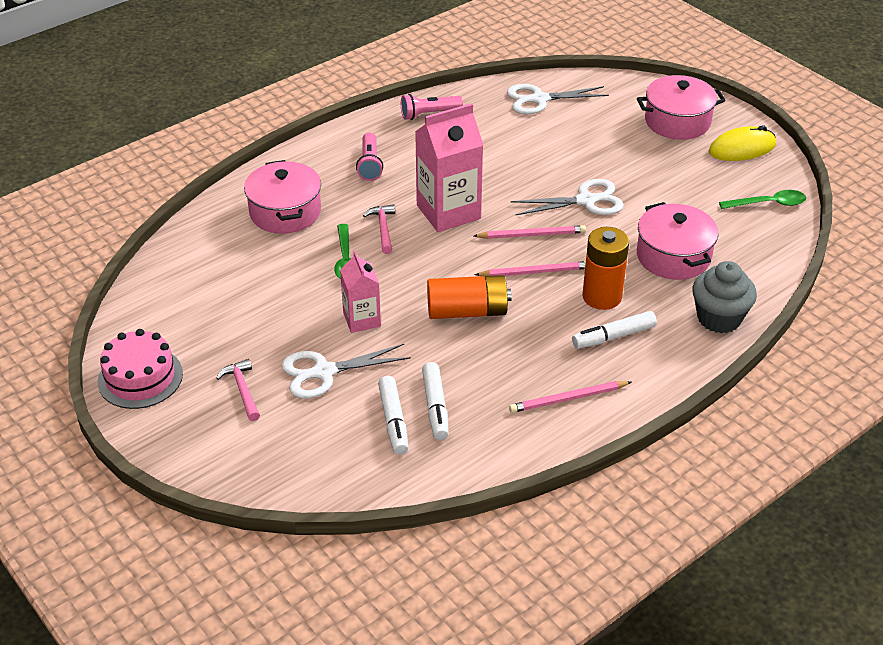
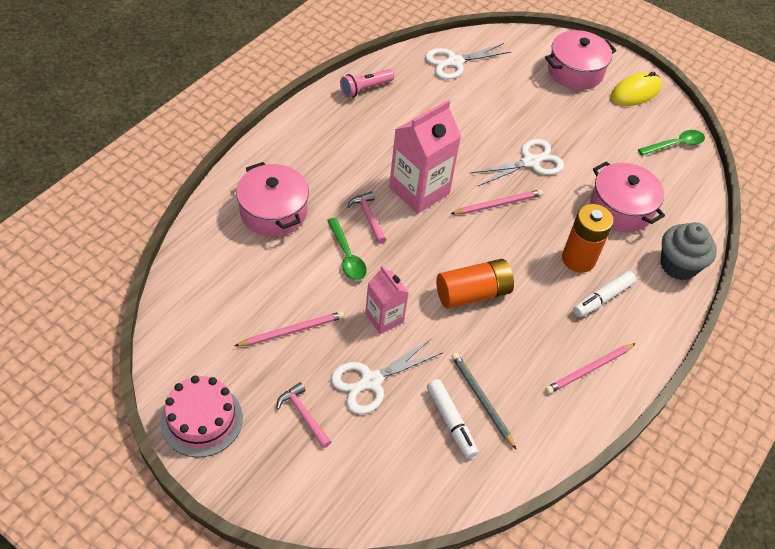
camera: 20 degrees left, 10 degrees up
(369, 164) = (332, 149): pink flashlight -> none
(435, 407) = (481, 400): white marker -> grey pencil
(535, 272) = (514, 242): pink pencil -> pink pencil (292, 331)

